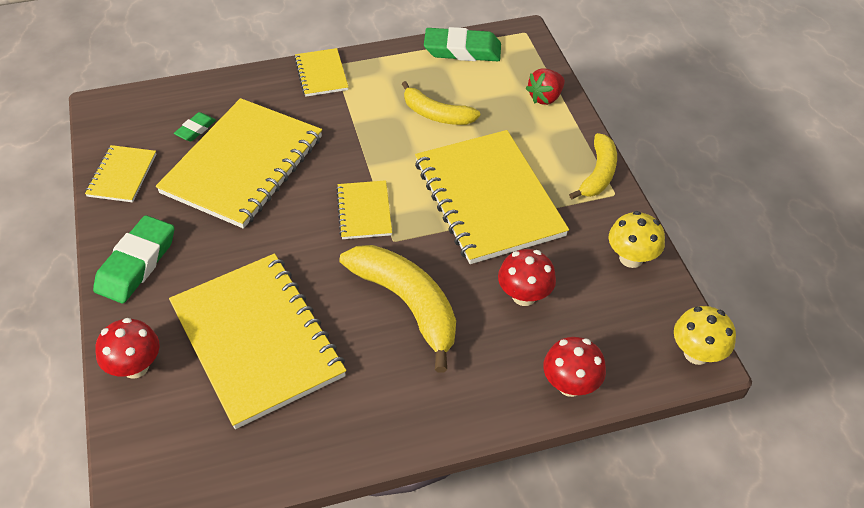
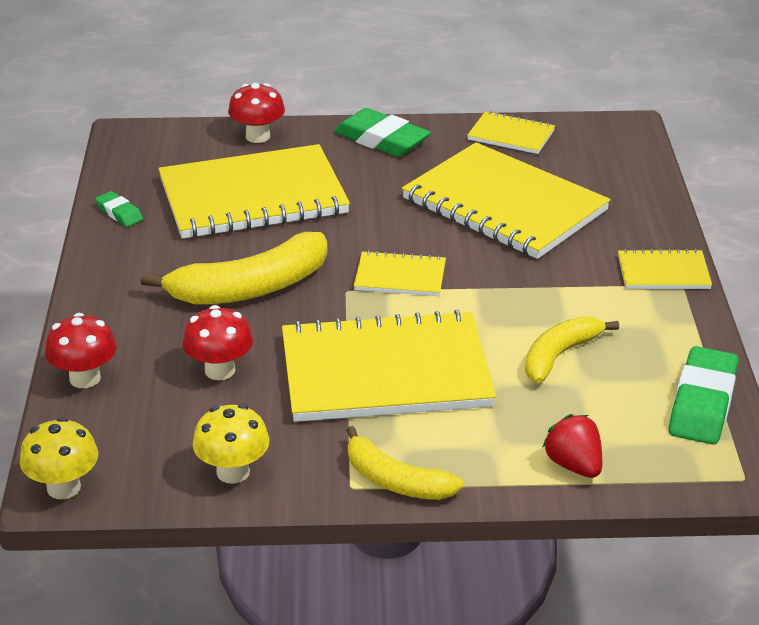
camera: 105 degrees right, 15 degrees down
(195, 129) = (573, 179): green eraser -> green eraser (119, 213)

